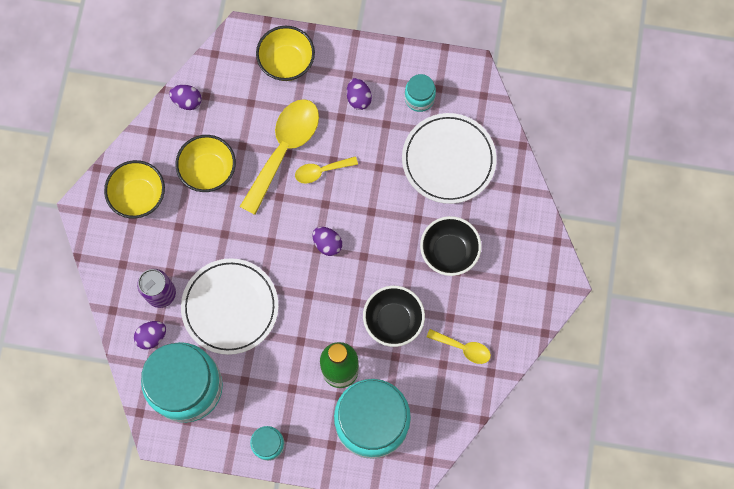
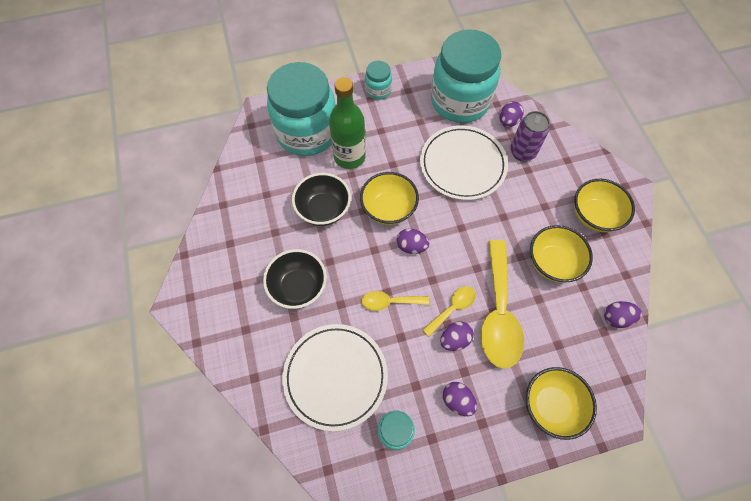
camera: 155 degrees right, 10 degrees down
(329, 292) = (388, 209): none -> yellow bowl
(334, 145) = (454, 339): none -> purple egg
(463, 348) = (253, 213): yellow spoon -> yellow spoon (389, 302)

